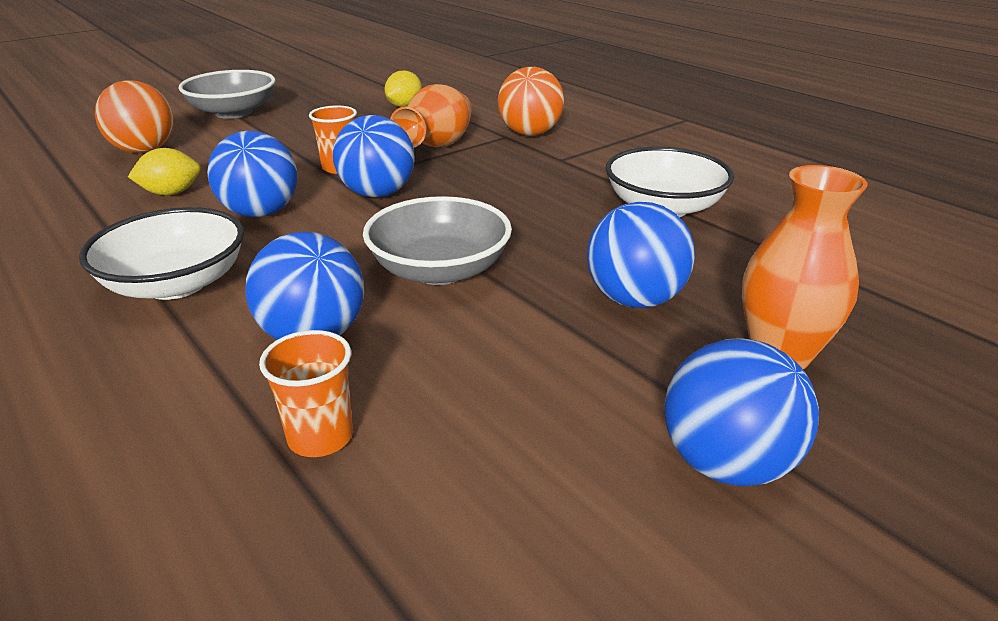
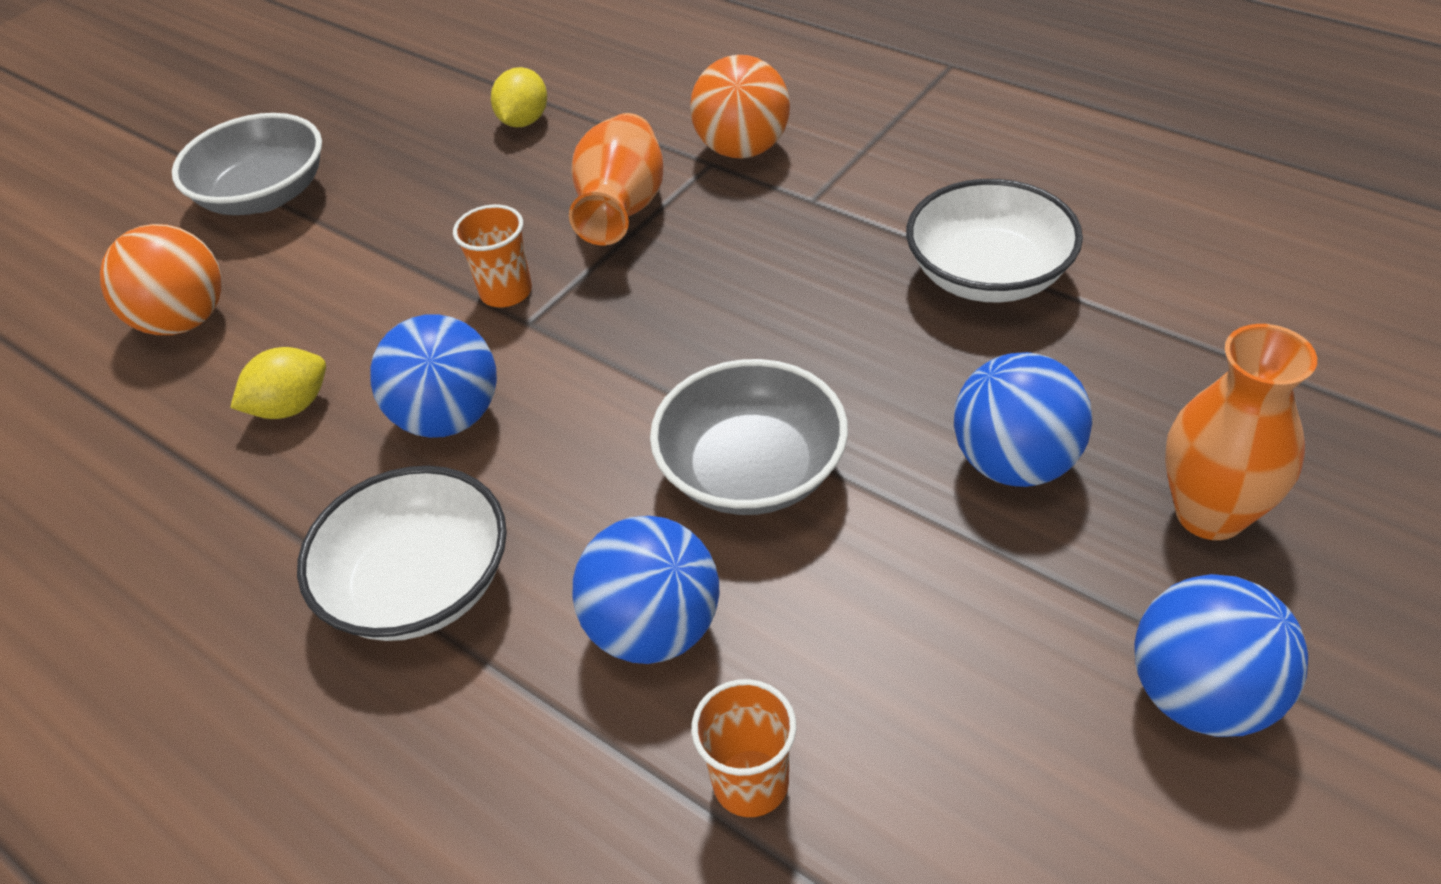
camera: 10 degrees left, 15 degrees up
(377, 193) = (591, 336): blue ball -> none

